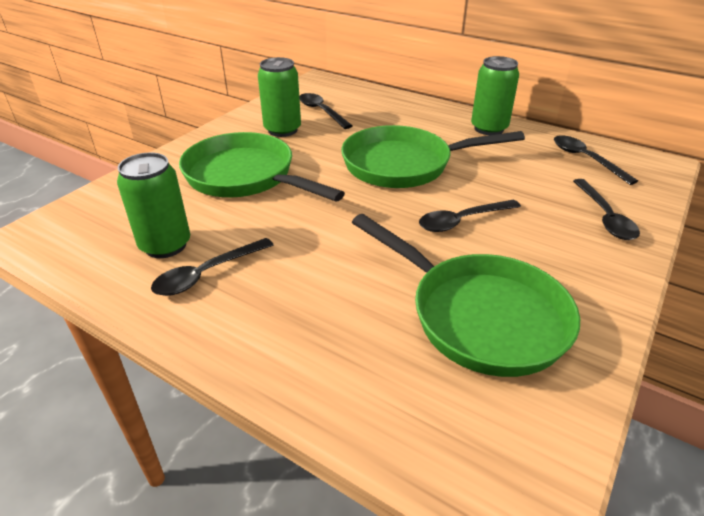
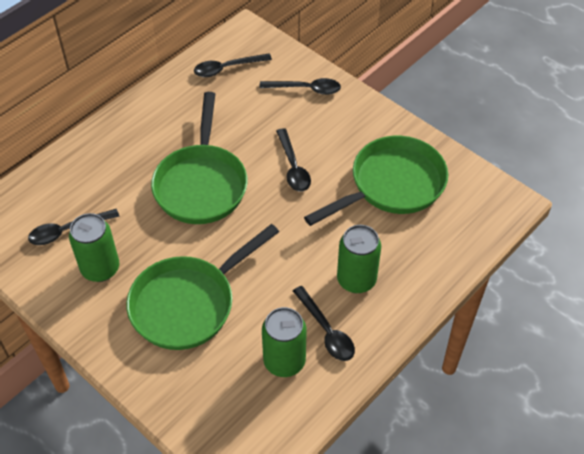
camera: 80 degrees left, 15 degrees up
(489, 128) = (154, 110): green can -> green can (356, 280)

